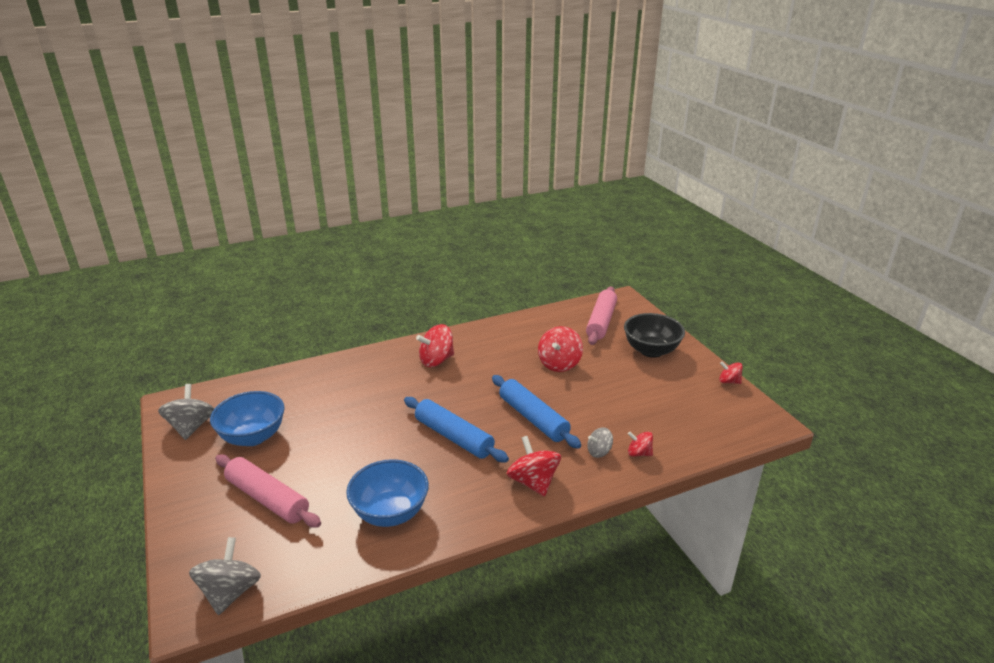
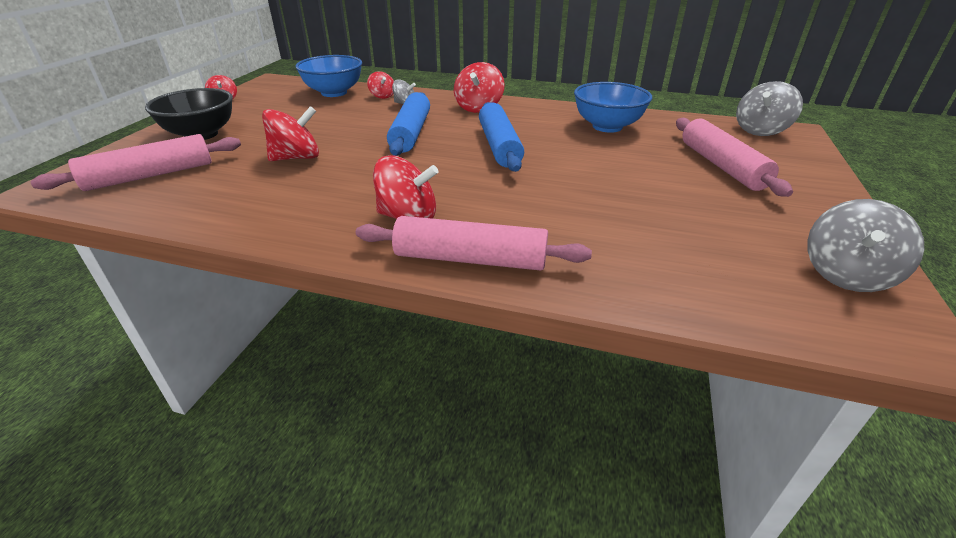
camera: 140 degrees left, 5 degrees up
(253, 437) = (735, 224): blue bowl -> blue bowl (334, 93)
(382, 356) = (470, 259): none -> pink rolling pin

